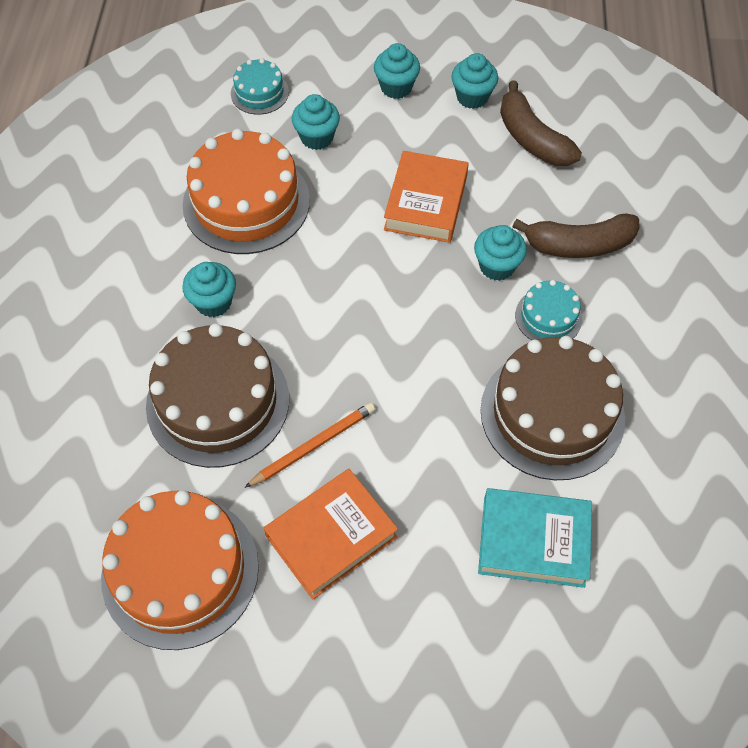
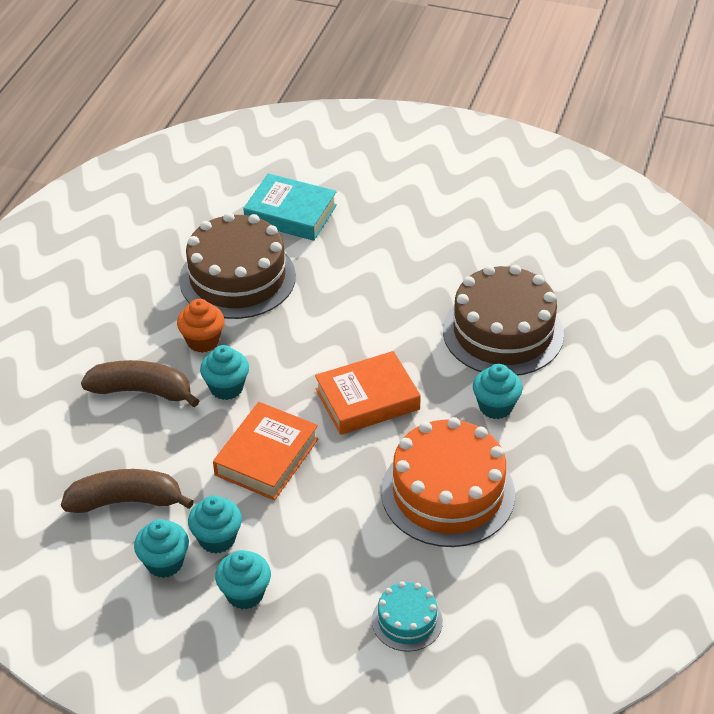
camera: 165 degrees left, 15 degrees down
(180, 571) = (544, 240): orange cake -> none
(313, 445) = (431, 291): orange pencil -> none
(317, 137) = (355, 549): turquoise cupcake -> turquoise cupcake (217, 539)
(331, 536) = (432, 239): orange book -> orange book (367, 399)
(532, 138) = (126, 501): brown banana -> brown banana turned 75 degrees counterclockwise
(548, 317) = (203, 341): turquoise cake -> orange cupcake

